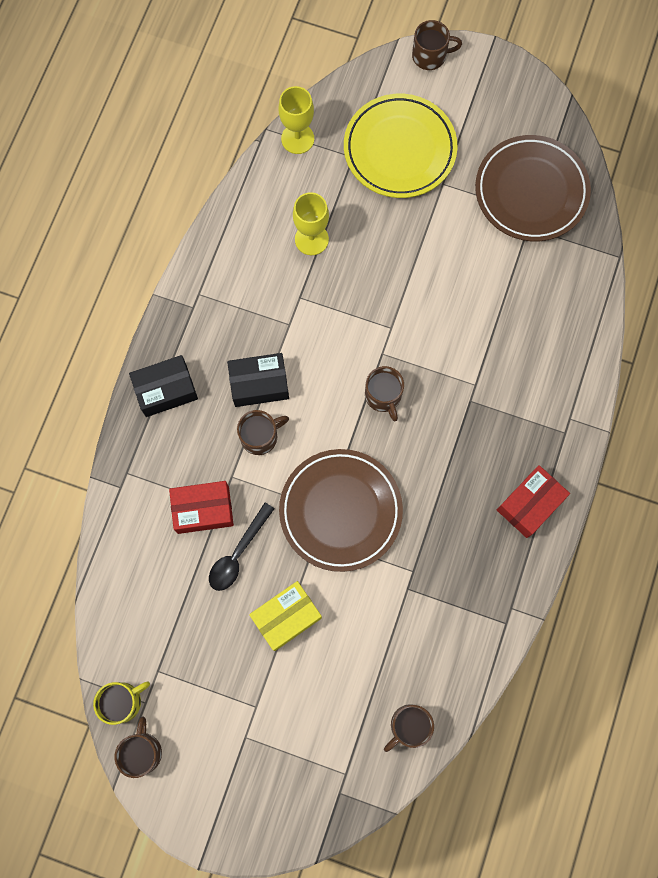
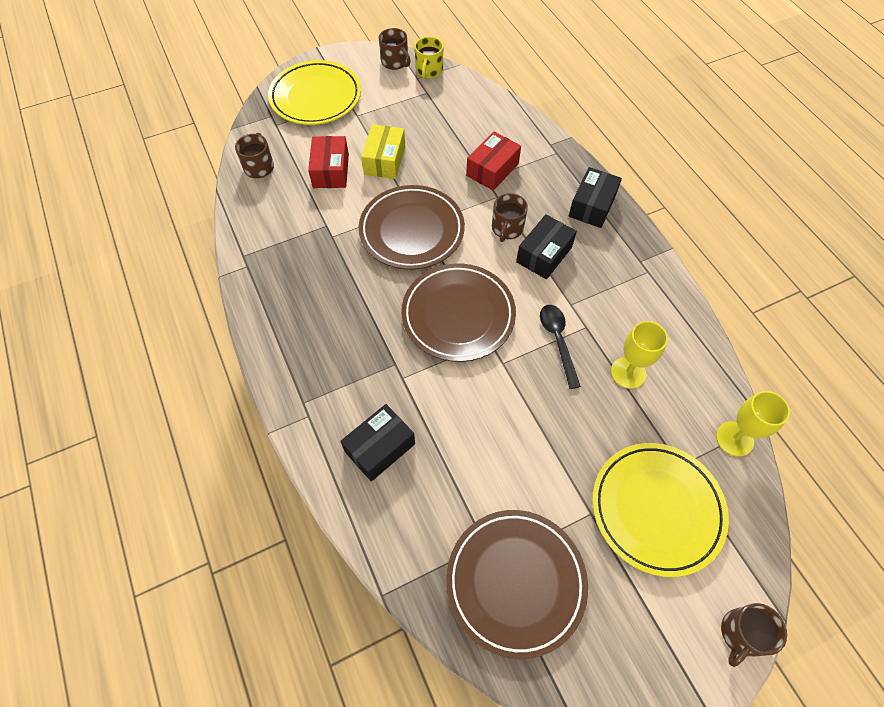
camera: 135 degrees right, 15 degrees down
(238, 553) = (447, 166): black spoon -> black spoon (558, 341)
(272, 777) = (316, 97): none -> yellow plate
(383, 396) = (458, 315): brown mug -> brown plate
(530, 504) = (288, 334): red box -> red box (331, 171)
(539, 348) = (380, 447): none -> black box

